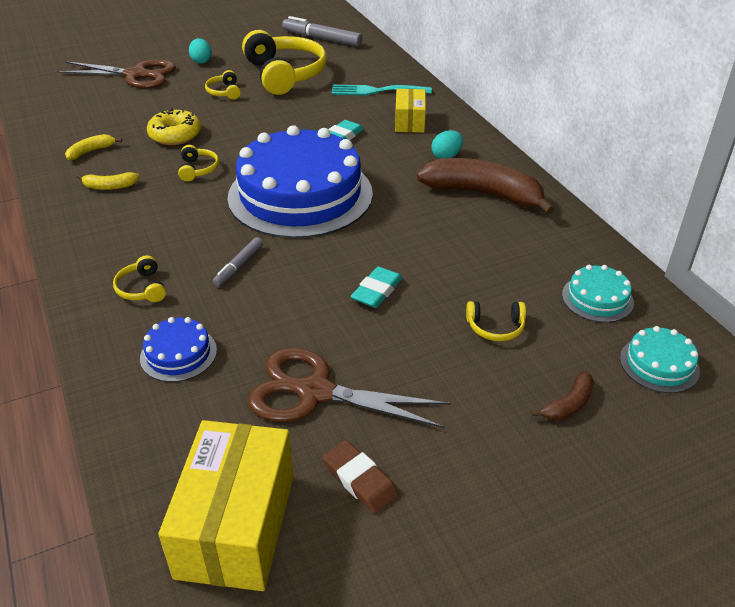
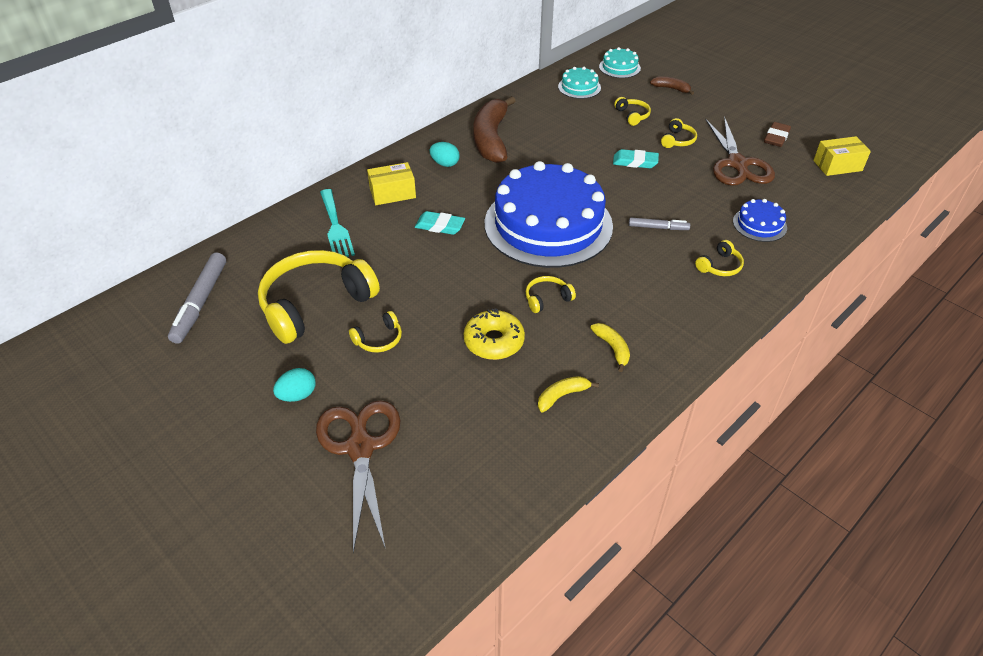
camera: 110 degrees left, 5 degrees up
(91, 151) = (562, 396): yellow banana -> yellow banana turned 120 degrees clockwise
(236, 525) = (837, 165): yellow box -> yellow box, size x0.58
(408, 351) = (677, 140): none -> yellow headphones

